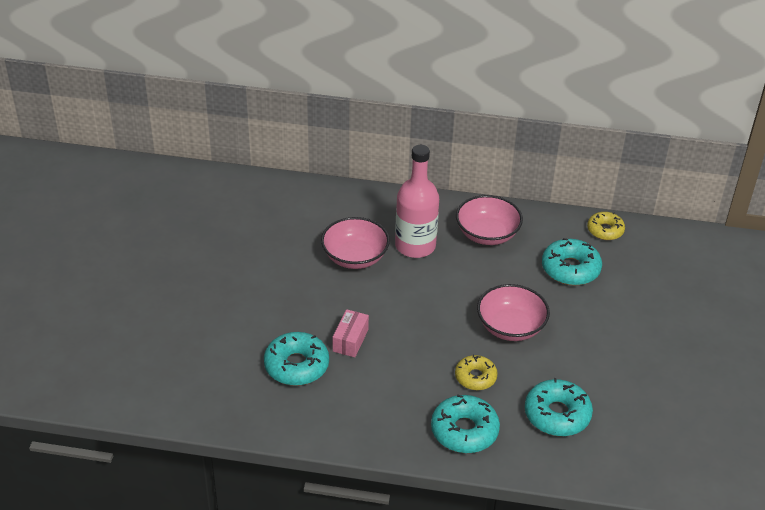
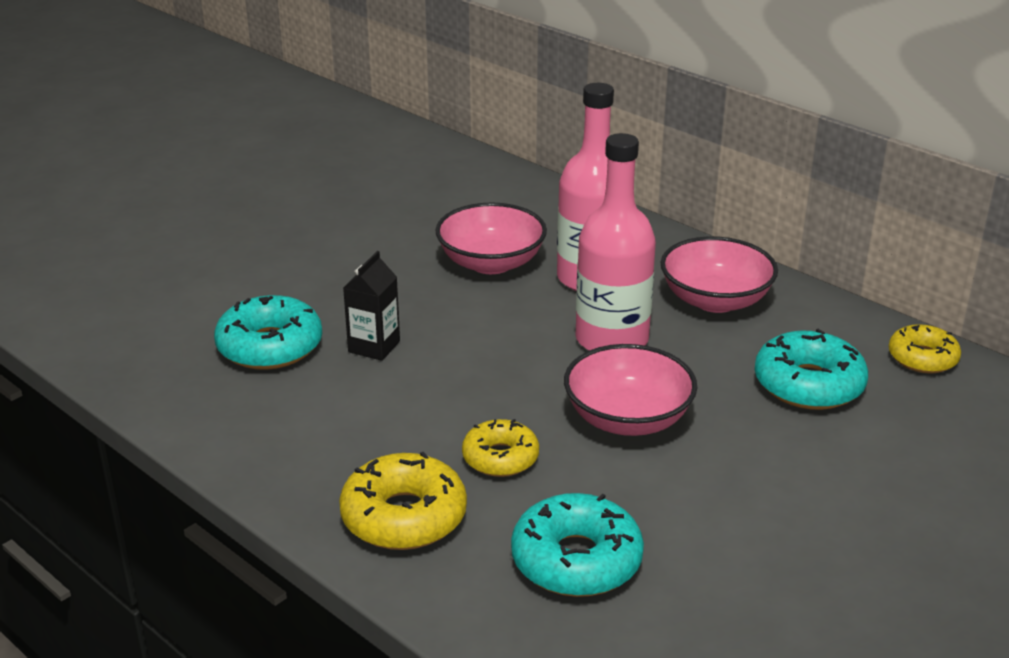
camera: 35 degrees right, 10 degrees down
(350, 340) = (374, 346): pink box -> black carton
(461, 282) = (611, 339): none -> pink bottle
(464, 431) = (404, 517): turquoise donut -> yellow donut

